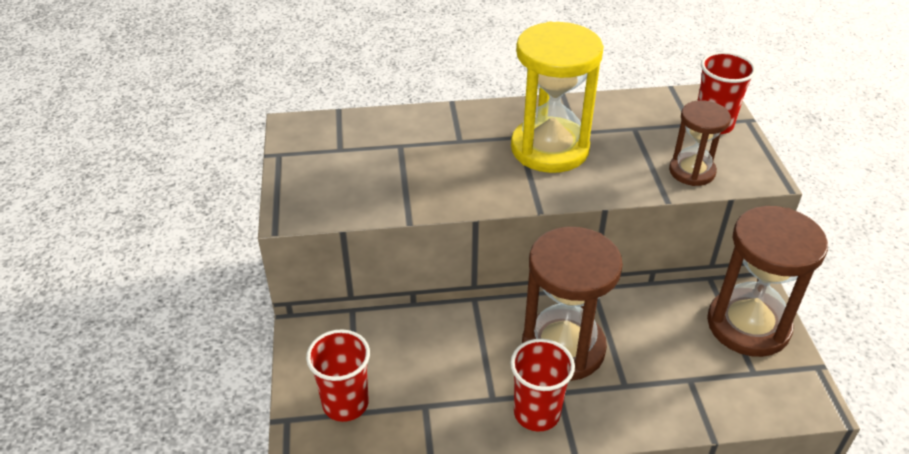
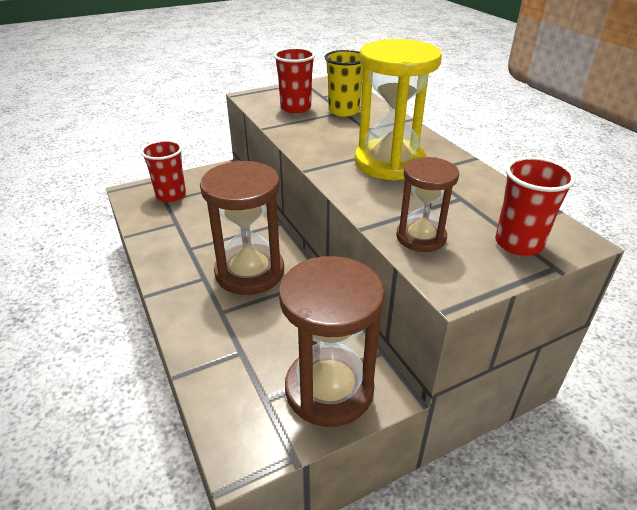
camera: 70 degrees right, 5 degrees down
(399, 144) = (343, 111): none -> yellow cup
(537, 413) = (181, 270): red cup -> red cup (296, 108)

